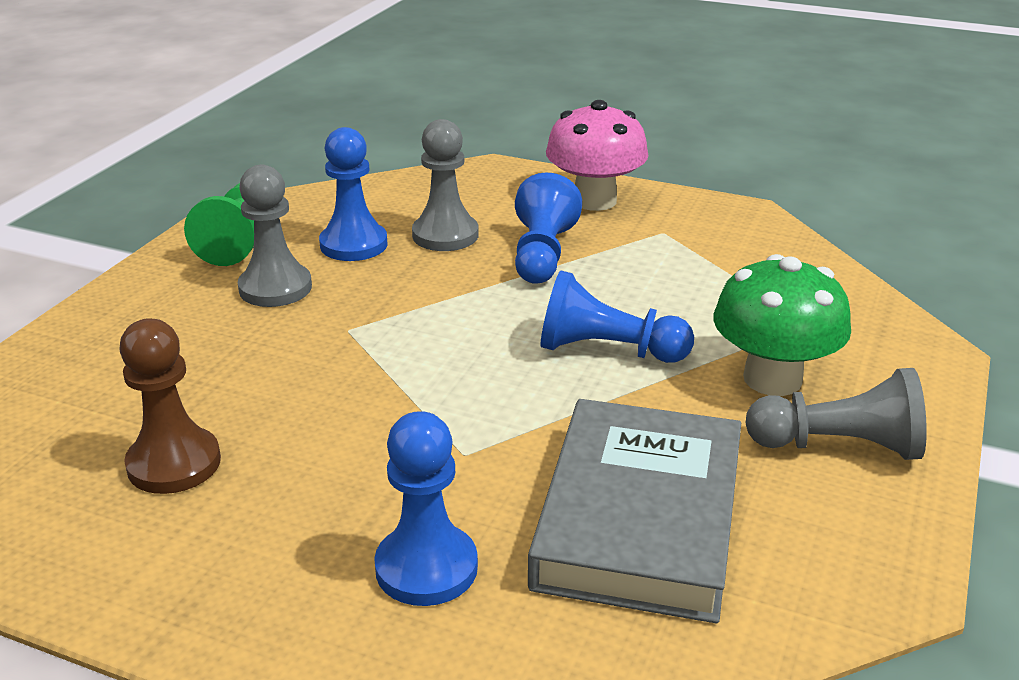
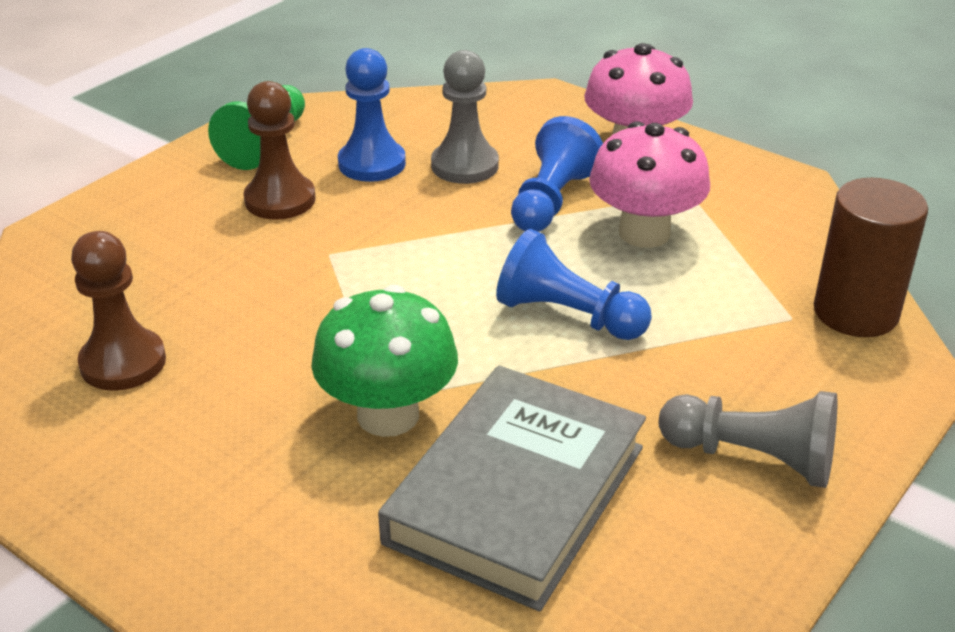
camera: 15 degrees right, 5 degrees up
(275, 288) = (280, 200): grey pawn -> brown pawn
(426, 568) = (299, 504): blue pawn -> none
(641, 270) = (644, 233): none -> pink mushroom
(772, 379) = (721, 374): green mushroom -> green mushroom (388, 415)
(859, 310) = (855, 312): none -> brown cylinder

